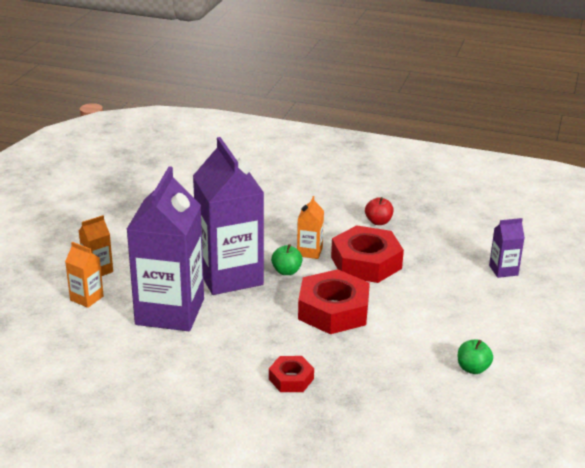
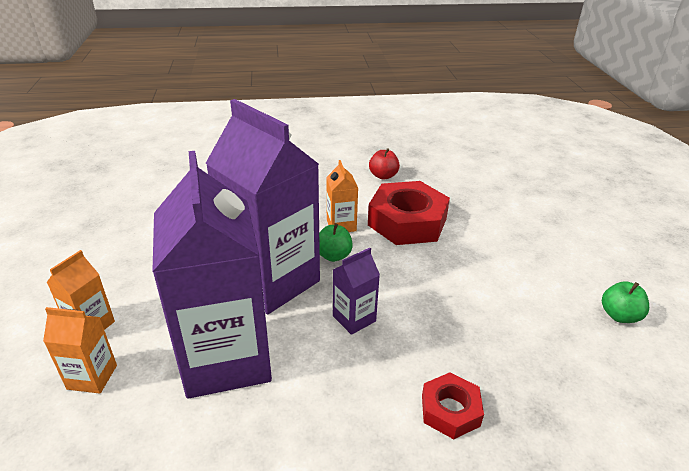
camera: 25 degrees left, 5 degrees up
(333, 310) = (420, 289): red nut -> none
(503, 270) = (535, 195): purple carton -> purple carton (354, 318)

